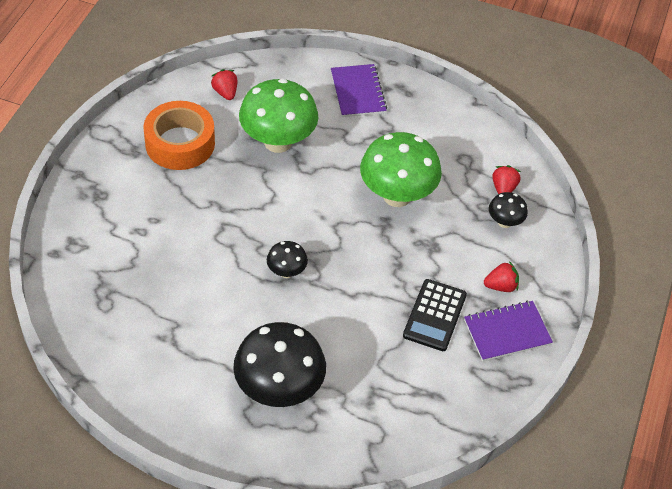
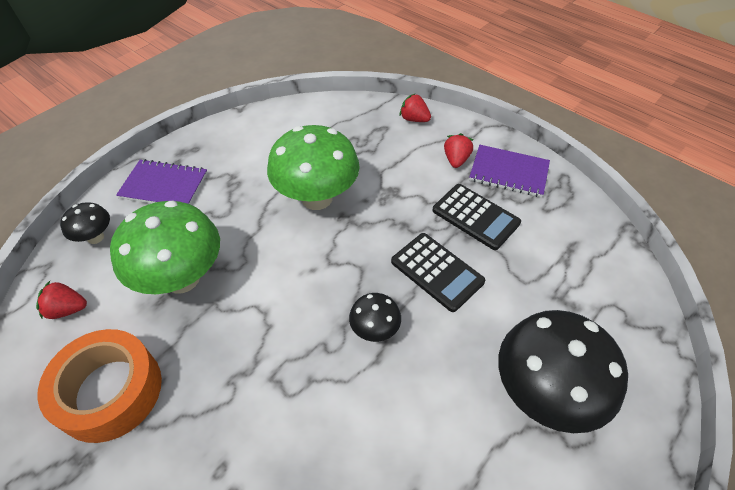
camera: 65 degrees left, 0 degrees up
(359, 299) = (437, 272): none -> black calculator
(503, 188) = (348, 123): red strawberry -> red strawberry (414, 119)
(505, 222) = (386, 134): black mushroom -> black mushroom (95, 237)
(507, 332) = (508, 172): purple notebook -> purple notebook turned 75 degrees counterclockwise

